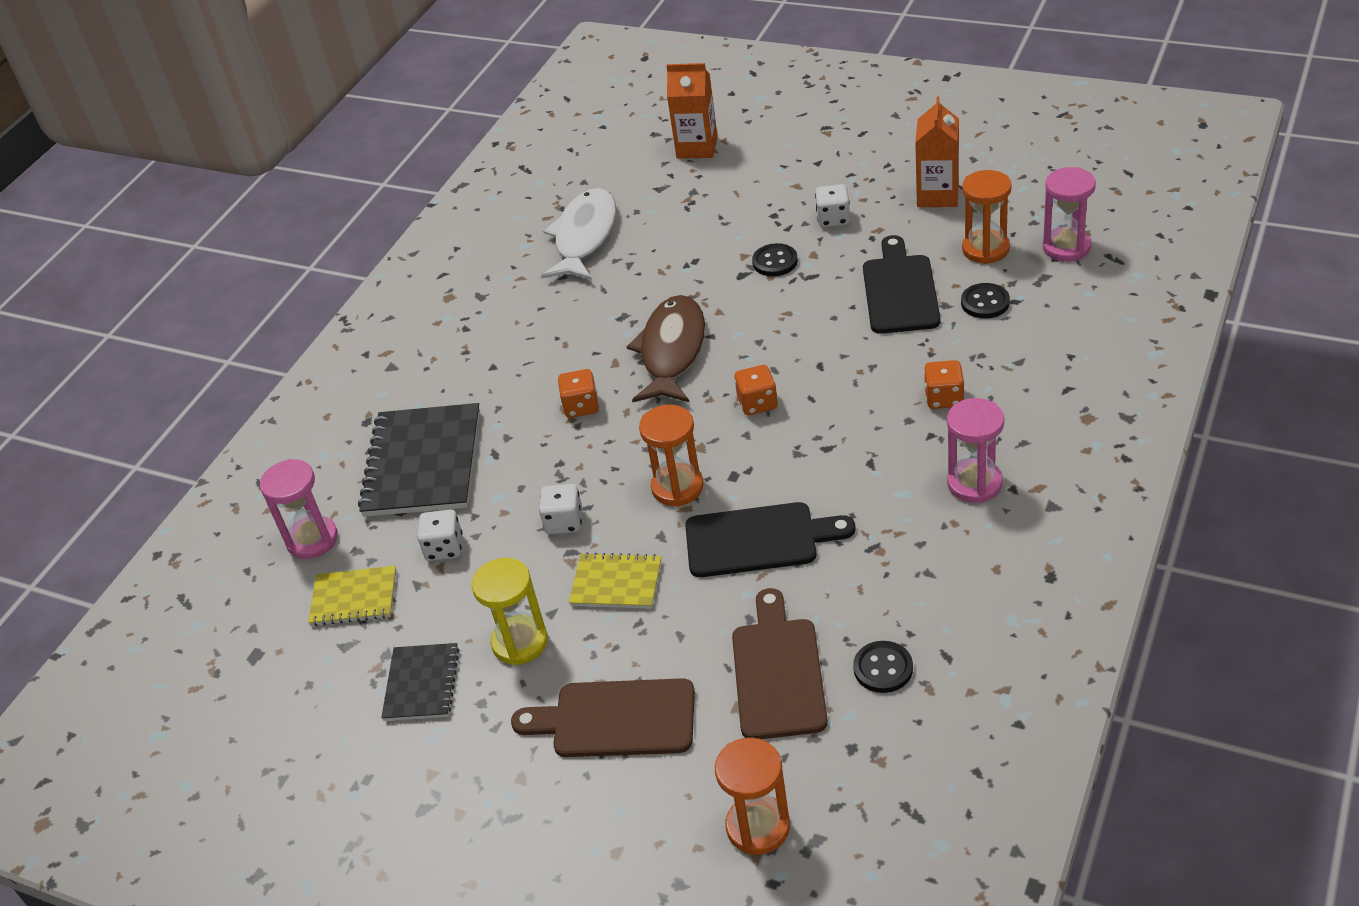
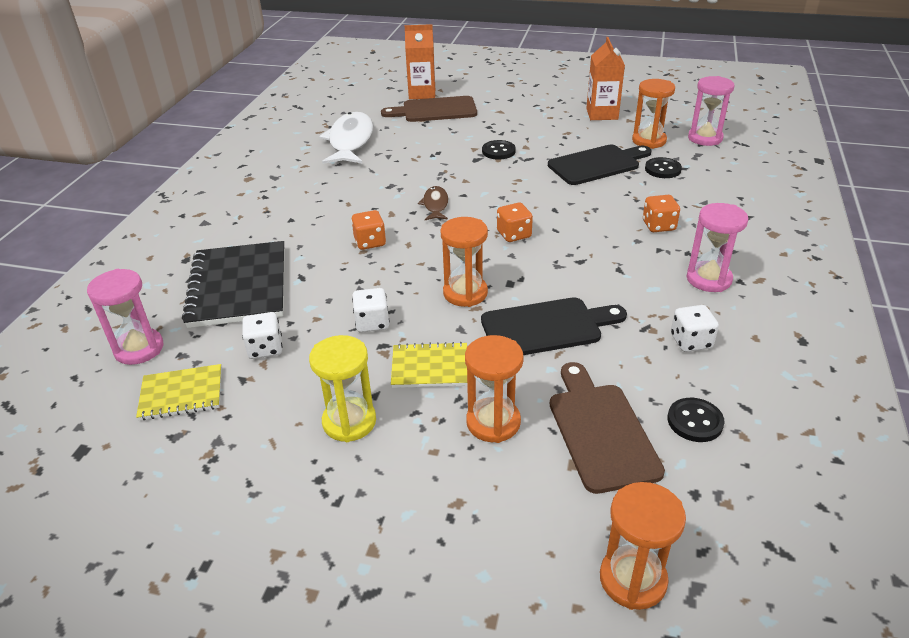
camera: 15 degrees left, 5 degrees down
(421, 684) = (256, 466): black notebook -> none
(615, 719) = (458, 484): brown cutting board -> brown cutting board (435, 110)
(668, 654) = (493, 422): none -> orange hourglass
(672, 351) = (435, 205): brown fish -> brown fish, size x0.51
(833, 219) = (533, 127): white dice -> white dice (691, 341)
(900, 290) = (597, 164): black cutting board -> black cutting board turned 75 degrees clockwise

